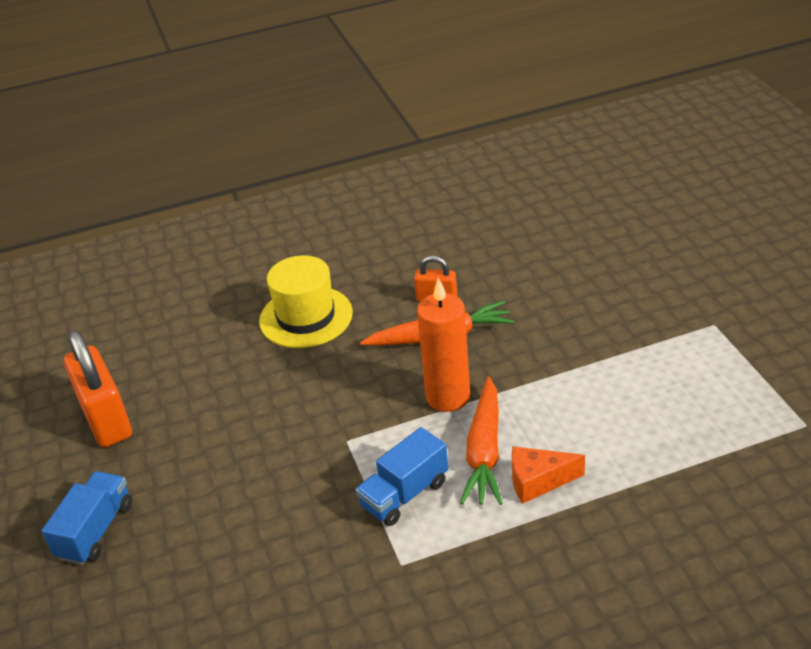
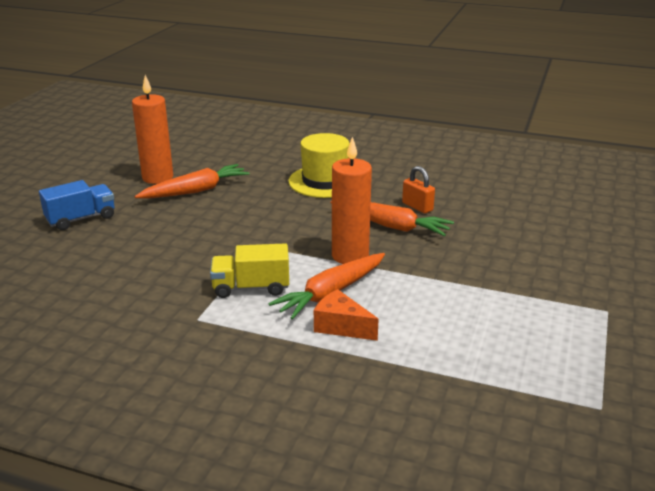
camera: 35 degrees right, 10 degrees down
(106, 419) = (158, 177): orange padlock -> orange candle
(179, 411) = (195, 191): none -> orange carrot
(404, 494) = (251, 288): blue truck -> yellow truck

